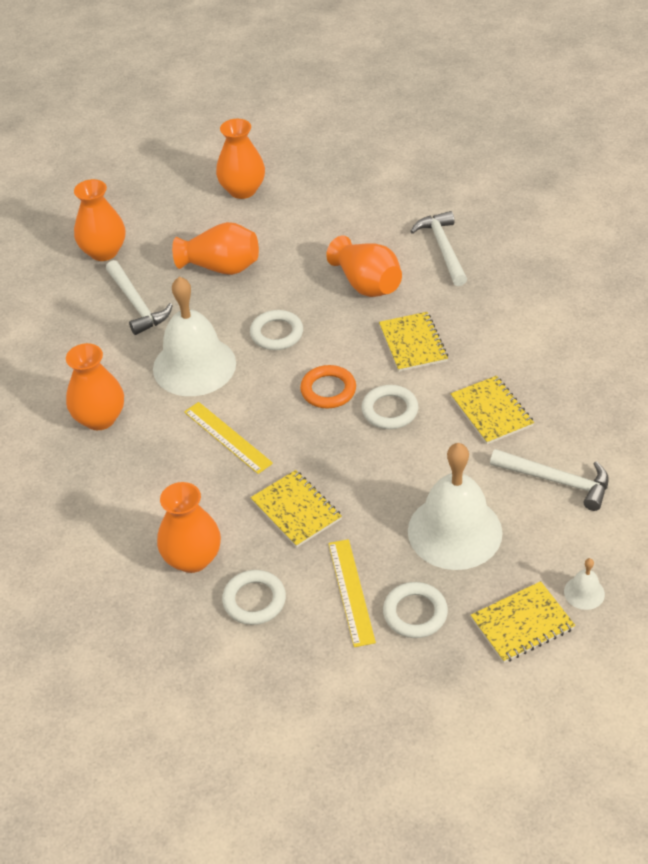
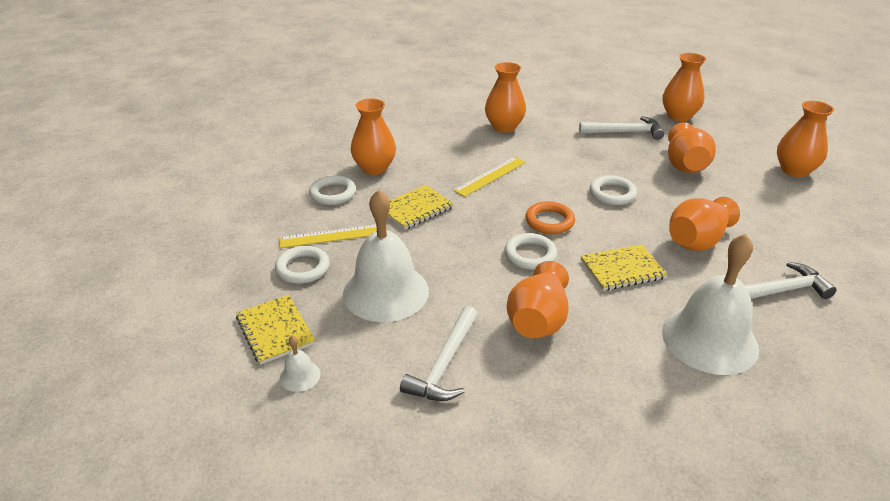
camera: 85 degrees right, 10 degrees down
(137, 304) = (625, 132): white hammer -> white hammer turned 150 degrees counterclockwise
(194, 366) = (564, 159): white bell -> white bell (709, 339)
(491, 411) = (537, 320): yellow notebook -> orange vase

